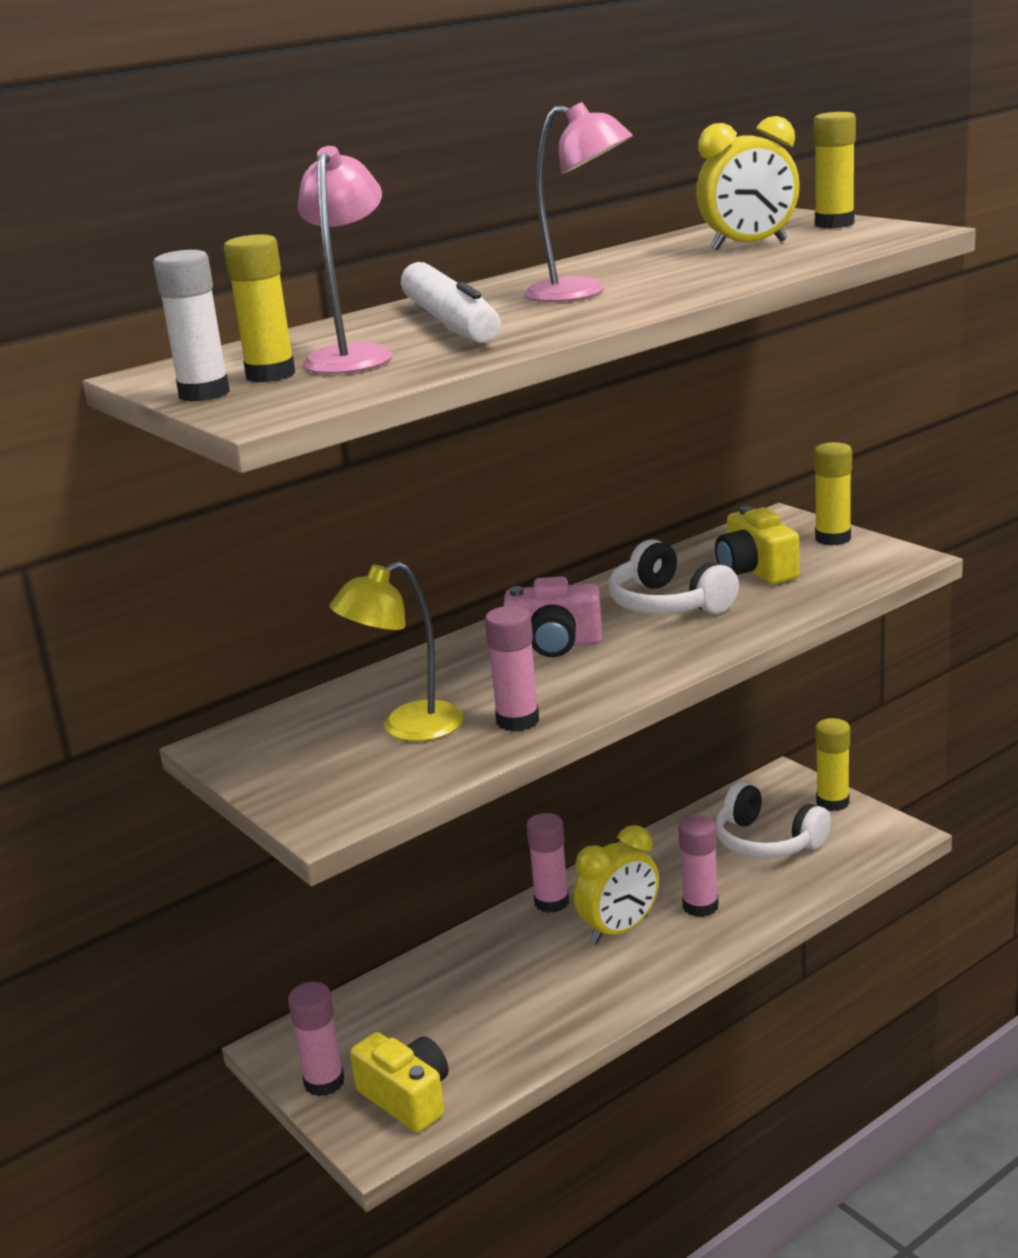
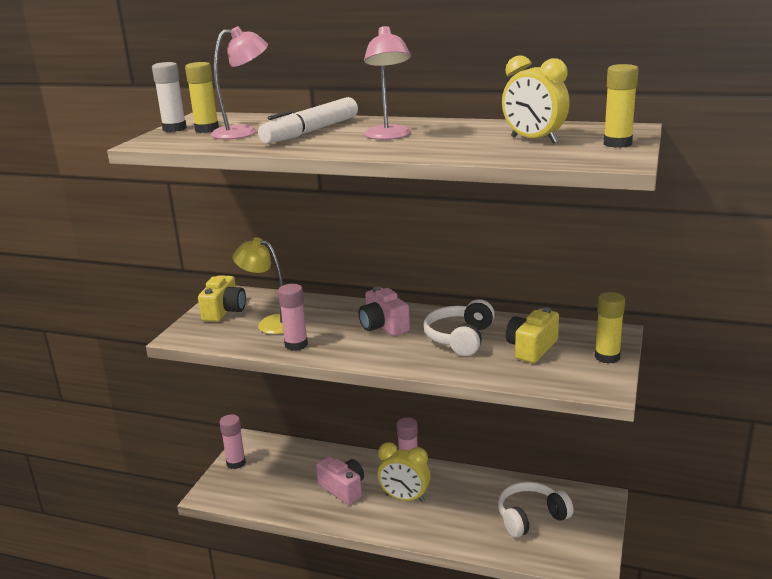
camera: 55 degrees right, 0 degrees up
(407, 1098) = (239, 489): yellow camera -> yellow camera (224, 311)
(533, 982) = (343, 489): none -> pink camera
(700, 906) = (448, 517): pink glue stick -> none
(767, 842) = (531, 517): white headphones -> white headphones turned 60 degrees clockwise
(832, 802) = (598, 527): yellow glue stick -> none

